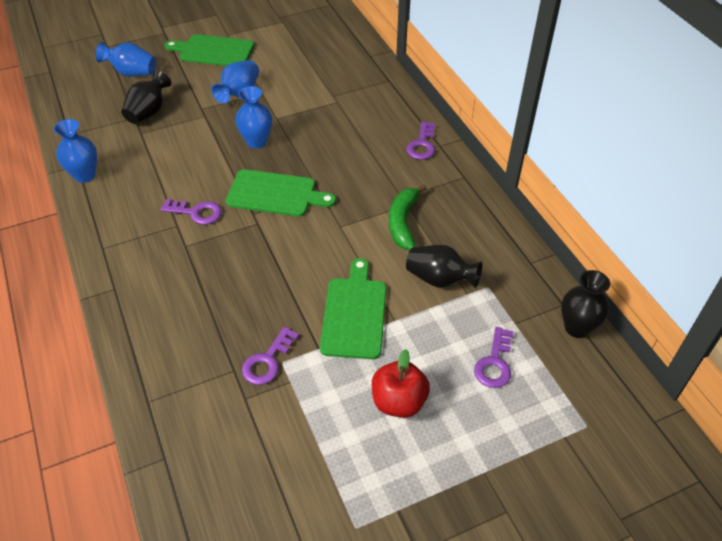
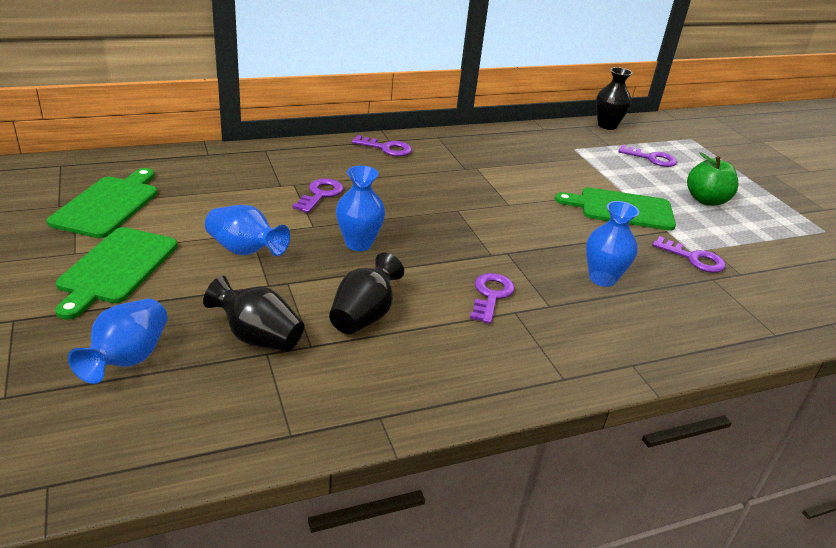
camera: 90 degrees left, 15 degrees down
(85, 175) = (408, 405): blue vase -> blue vase (602, 278)
(275, 194) = (458, 237): green cutting board -> green cutting board (108, 205)
(324, 116) = (320, 194): none -> purple key
(398, 402) = (706, 200): red apple -> green apple
(403, 222) = (501, 172): green banana -> none
(439, 279) = (570, 166): black vase -> black vase (364, 316)

